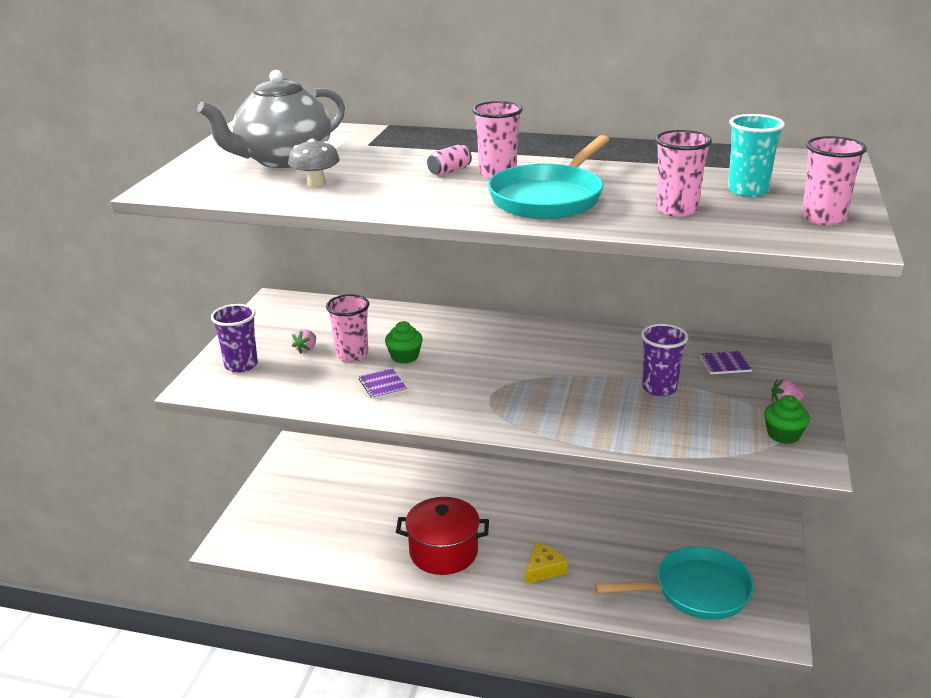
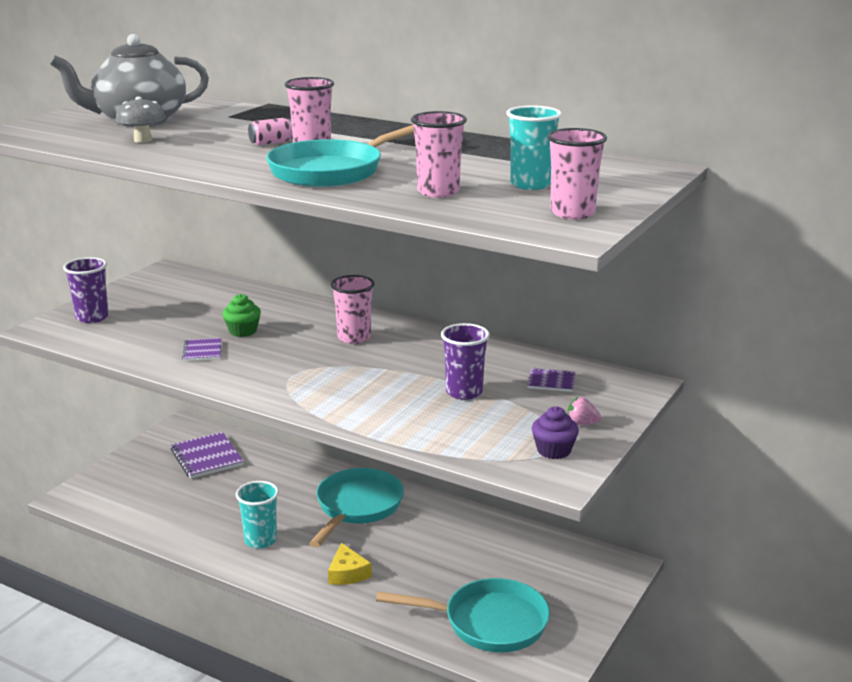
camera: 15 degrees right, 5 degrees down
(306, 349) = (159, 313): pink strawberry -> none
(340, 476) = (207, 457): none -> purple notebook
(352, 355) = (196, 323): pink cup -> pink cup (354, 337)
(443, 552) = (260, 540): red pot -> turquoise cup
(511, 500) = (357, 507): none -> turquoise pan
(543, 569) = (347, 573): yellow cheese -> yellow cheese turned 105 degrees clockwise
(783, 435) = (553, 450): green cupcake -> purple cupcake

